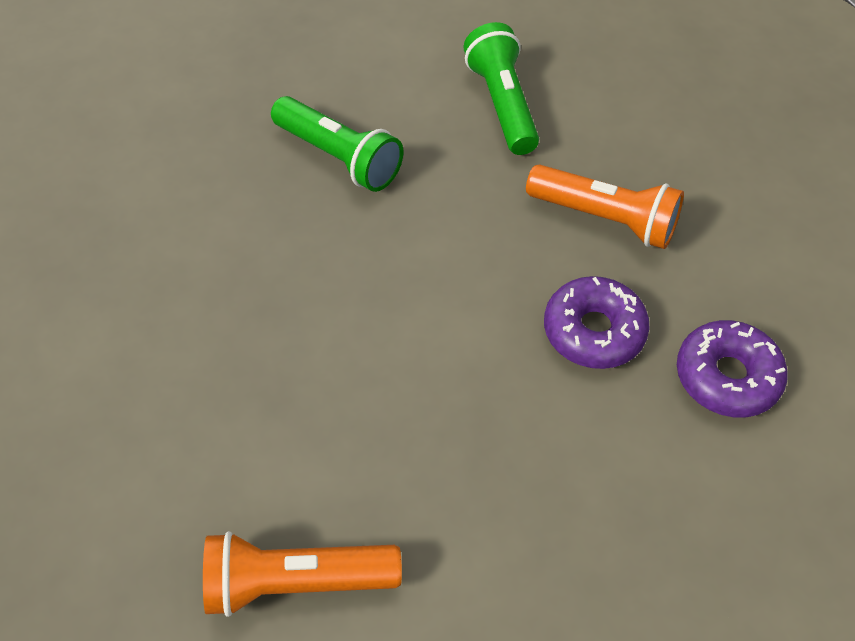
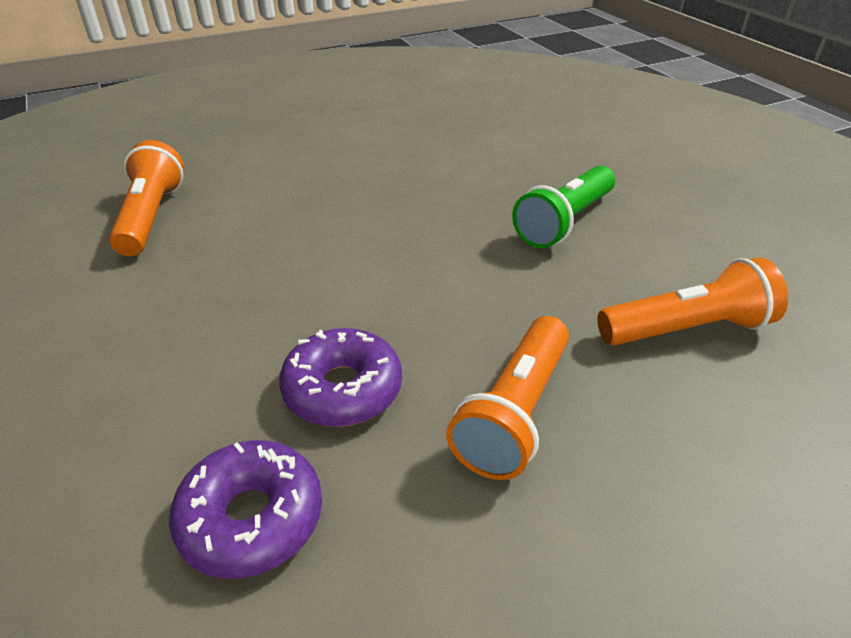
camera: 90 degrees right, 15 degrees down
(502, 104) = (687, 329): green flashlight -> orange flashlight

